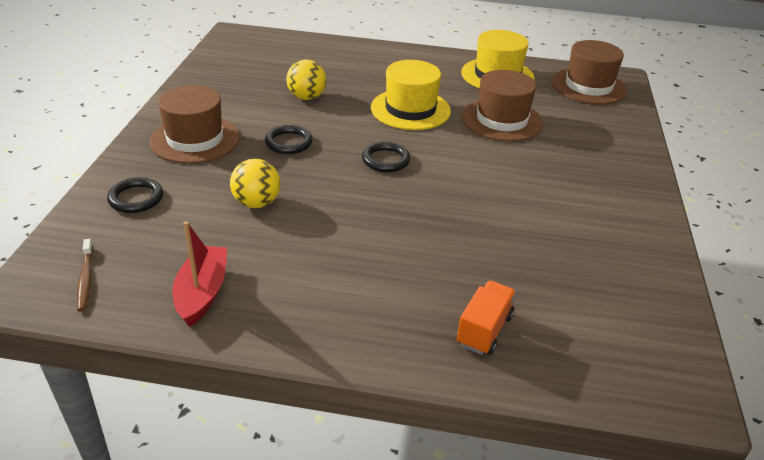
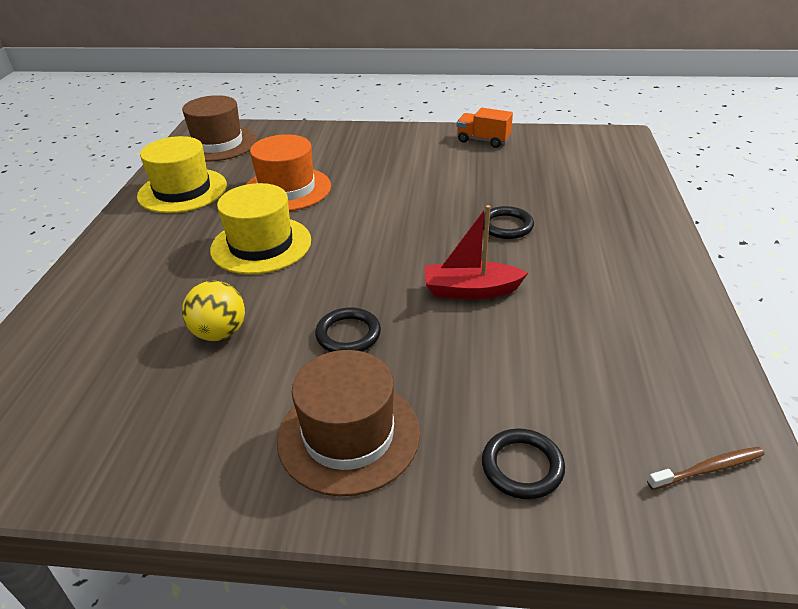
camera: 90 degrees left, 0 degrees up
(202, 292) = (665, 357): red boat -> red boat (470, 290)
(257, 203) = (491, 342): yellow ball -> none
(386, 160) = (378, 256): black ring -> black ring (506, 226)
(484, 330) = (610, 199): orange truck -> orange truck (483, 140)
(501, 120) = (287, 189): brown hat -> orange hat

